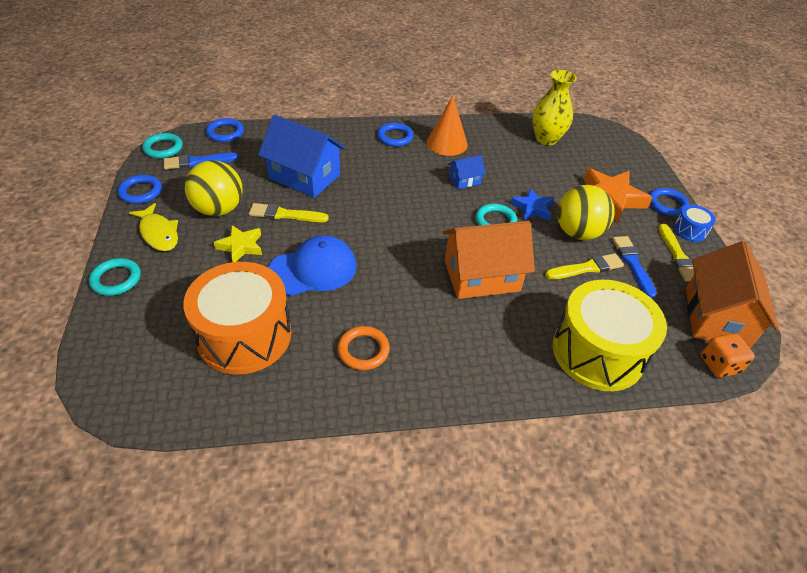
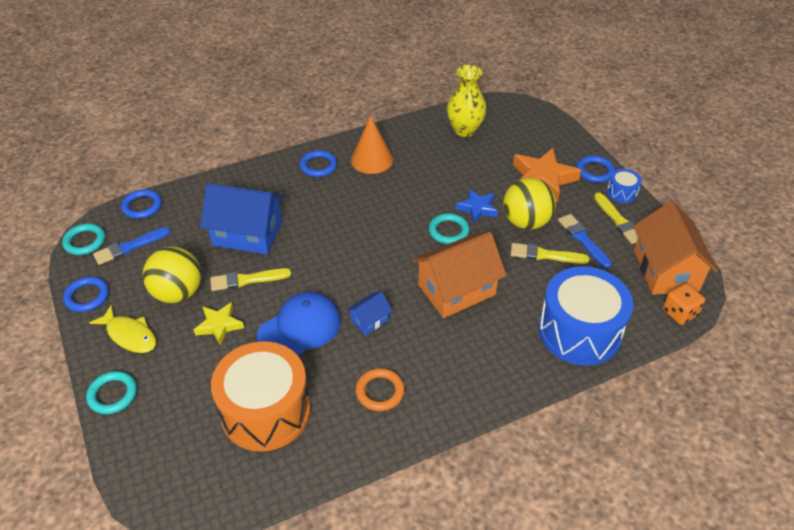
camera: 15 degrees left, 0 degrees up
(464, 180) = (404, 196): blue house -> blue house (369, 320)
(586, 268) = (545, 255): yellow brush -> yellow brush turned 135 degrees counterclockwise
(598, 352) = (579, 331): yellow drum -> blue drum

